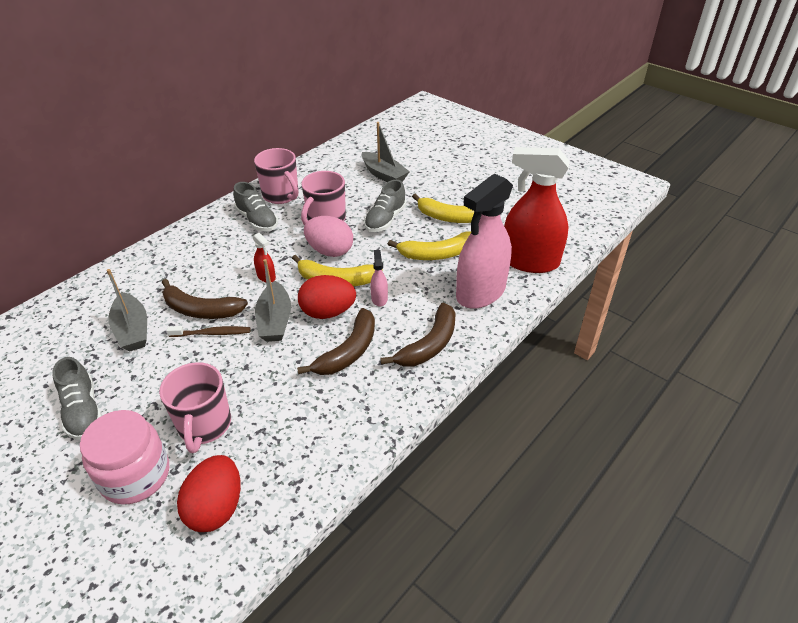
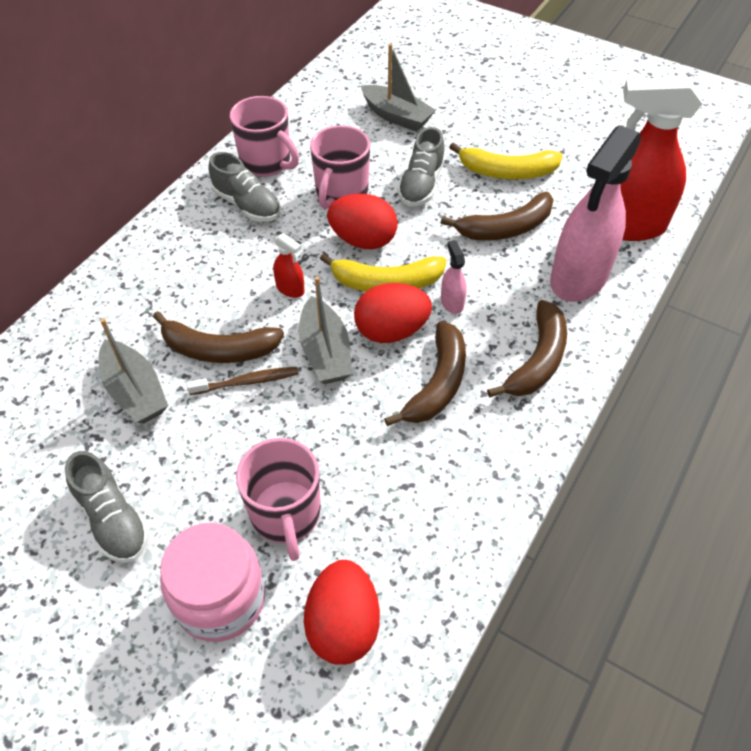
camera: 10 degrees left, 10 degrees up
(330, 251) = (363, 240): pink egg -> red egg
(437, 254) = (505, 228): yellow banana -> brown banana

